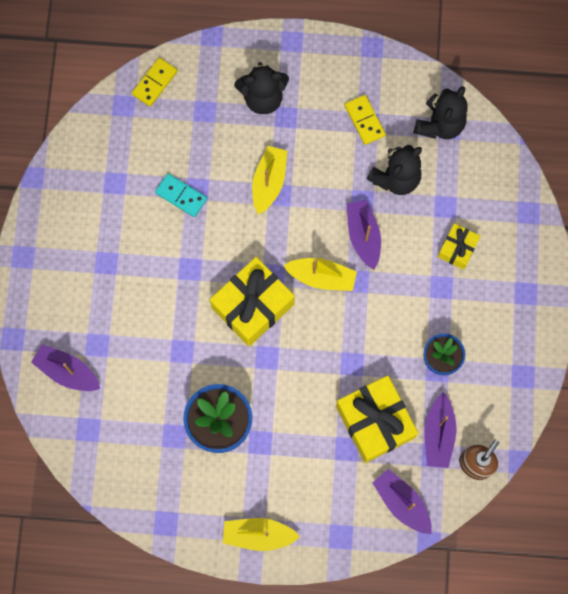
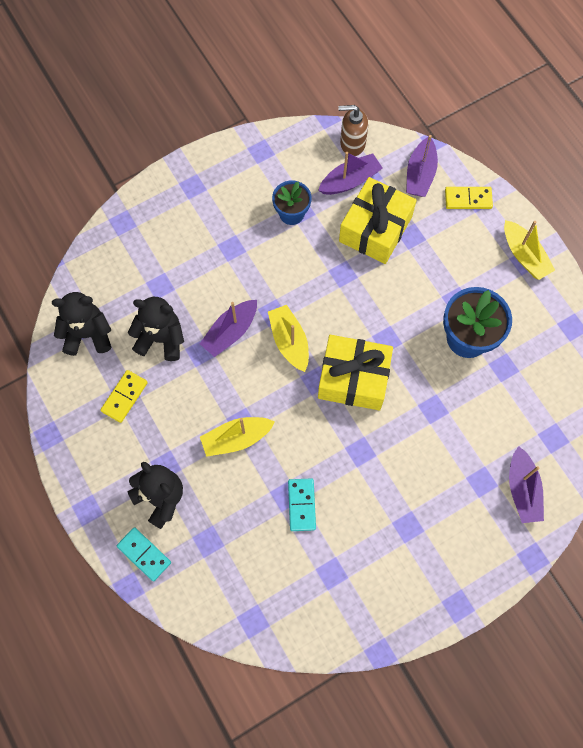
camera: 125 degrees left, 5 degrees down
(155, 83) = (211, 607): yellow domino -> yellow domino (468, 199)
(228, 61) = (144, 554): none -> turquoise domino
(457, 249) = (190, 255): yellow gift -> none

